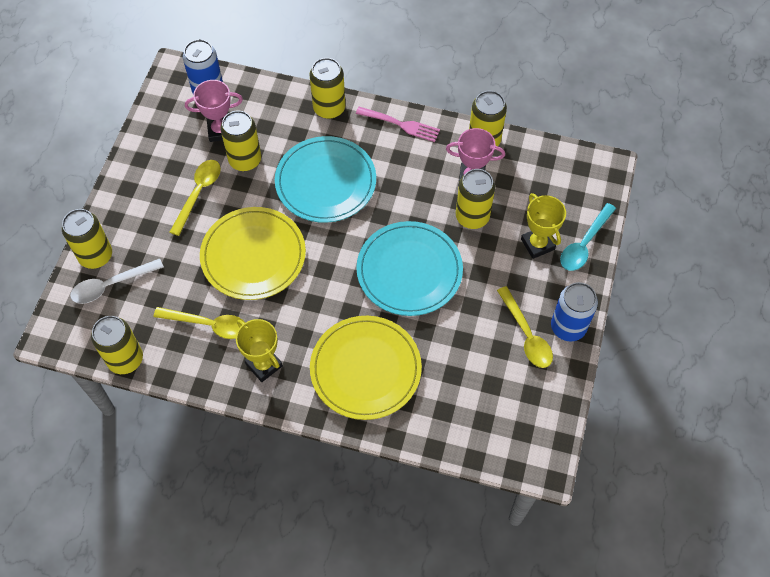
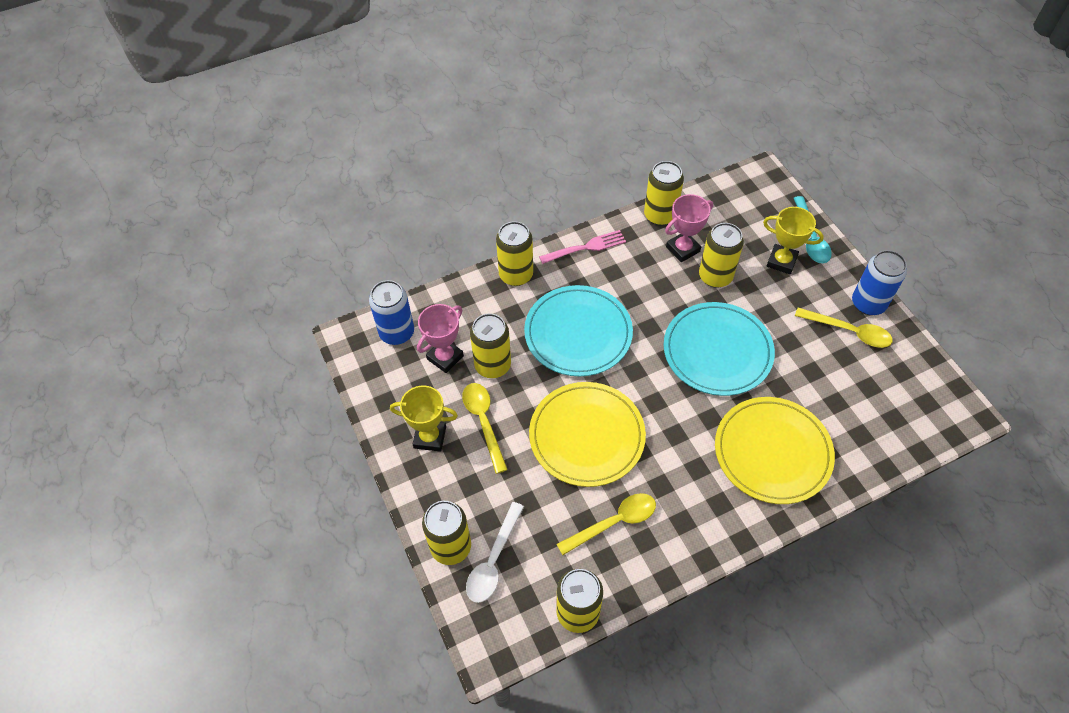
camera: 40 degrees left, 5 degrees down
(264, 365) = (694, 516): yellow trophy -> yellow trophy (430, 437)

